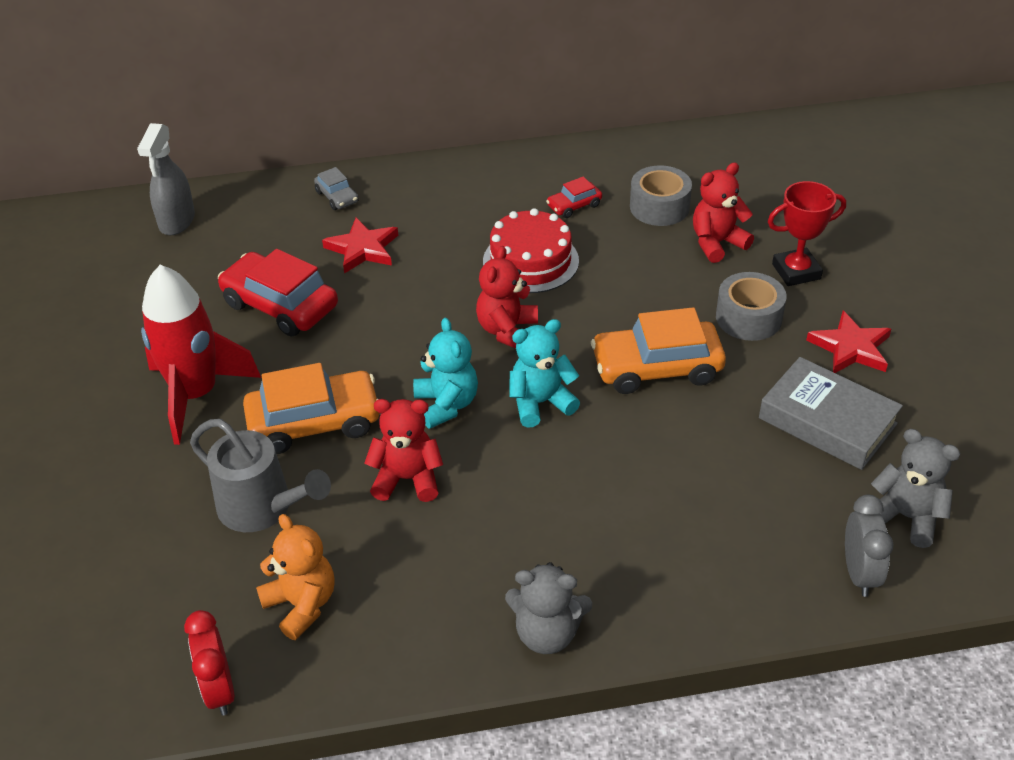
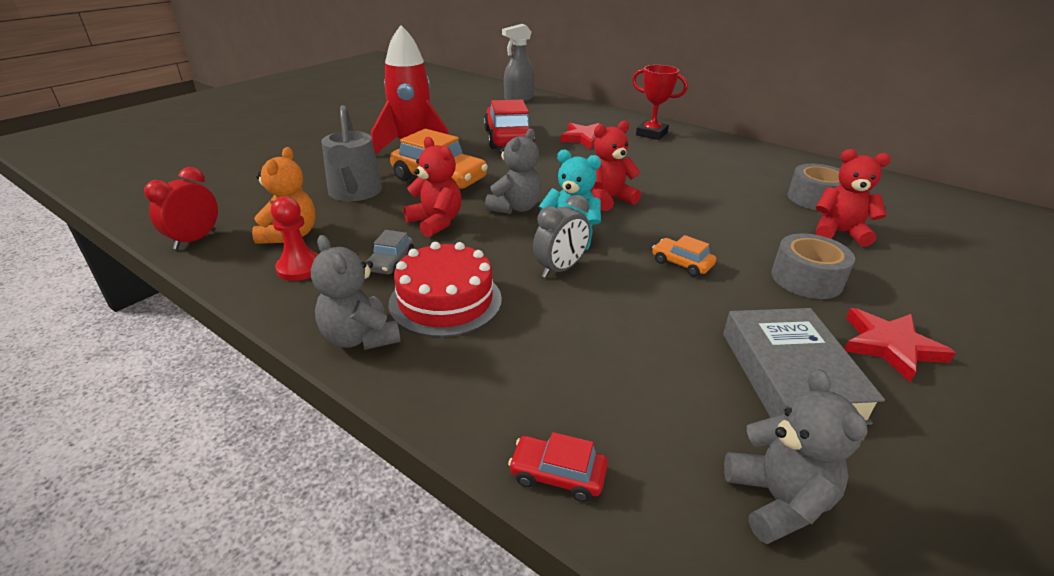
camera: 45 degrees right, 10 degrees down
(337, 197) = (608, 119): grey car -> grey car (391, 262)
(382, 625) = (300, 268): none -> red pawn
(446, 405) = (515, 208): turquoise teddy bear -> grey teddy bear
(530, 261) = (676, 181): red cake -> red cake (445, 300)
(574, 206) = (748, 174): red car -> red car (557, 475)
(656, 368) = (681, 264): orange car -> orange car, size x0.49
(796, 271) = (896, 277): red trophy -> red trophy (651, 134)
(859, 573) = (653, 502): grey clock -> grey clock (560, 269)

